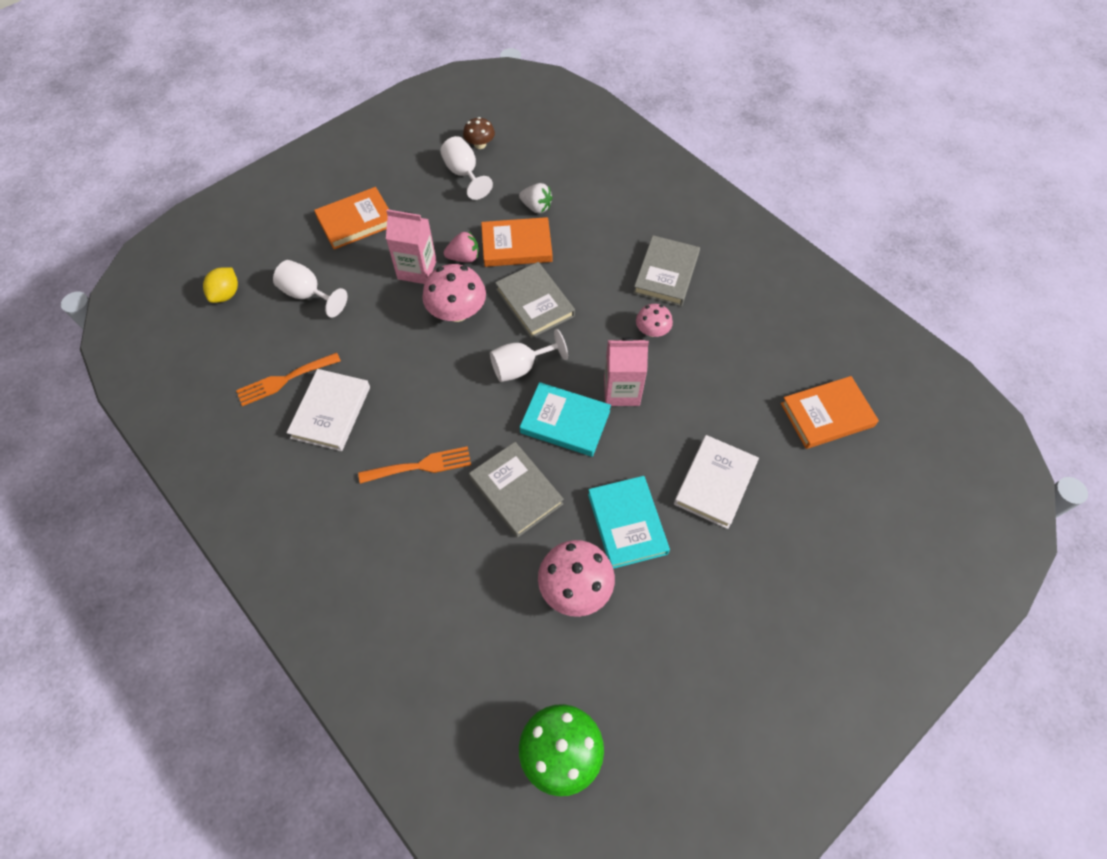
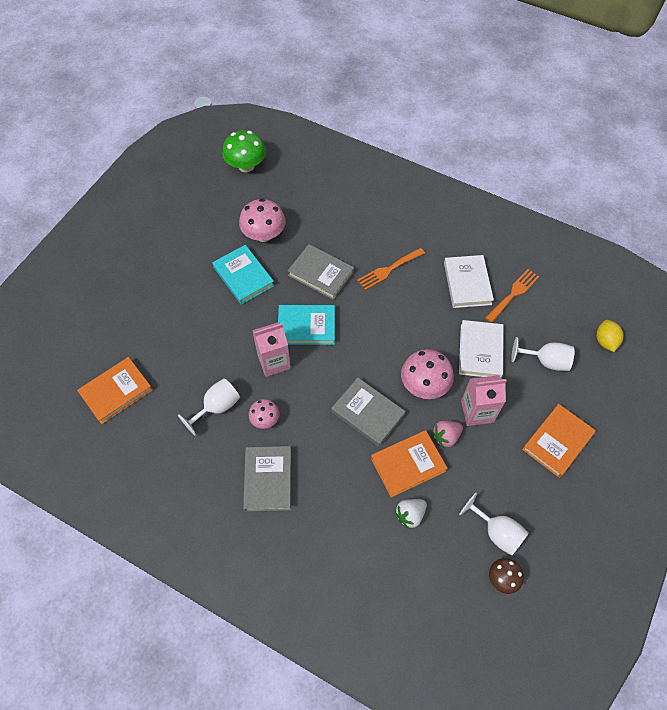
camera: 160 degrees right, 0 degrees up
(521, 367) = (354, 356): white goblet -> white goblet (217, 407)
(536, 207) = (410, 515): white strawberry -> white strawberry turned 45 degrees counterclockwise
(715, 483) = (191, 318): white book -> white book (480, 351)

